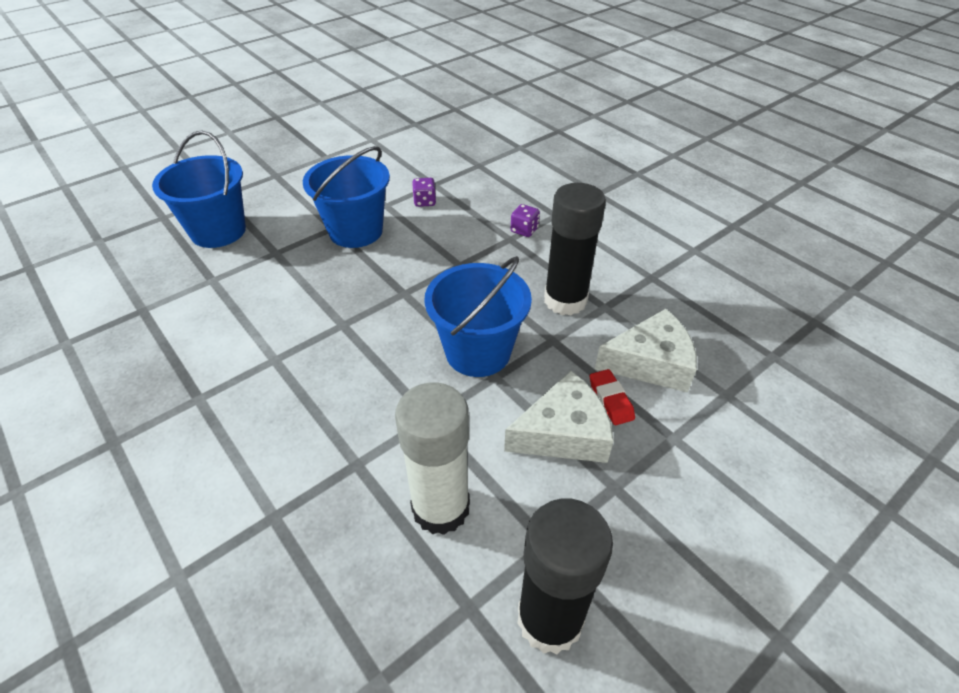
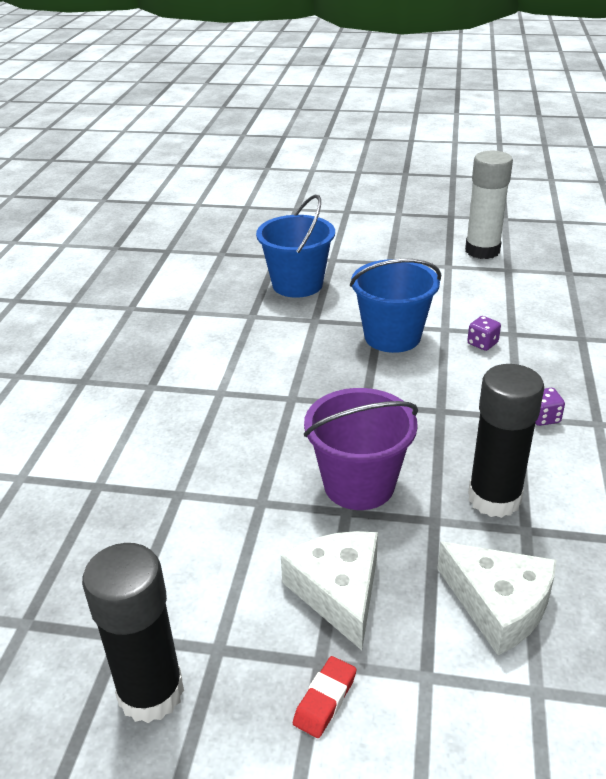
camera: 50 degrees right, 10 degrees down
(440, 507) = (187, 563): white glue stick -> white glue stick (482, 251)
(478, 352) = (359, 484): blue bucket -> purple bucket
(563, 433) = (338, 591): white cheese -> white cheese turned 135 degrees counterclockwise
(610, 400) = (414, 602): red eraser -> red eraser (325, 700)

